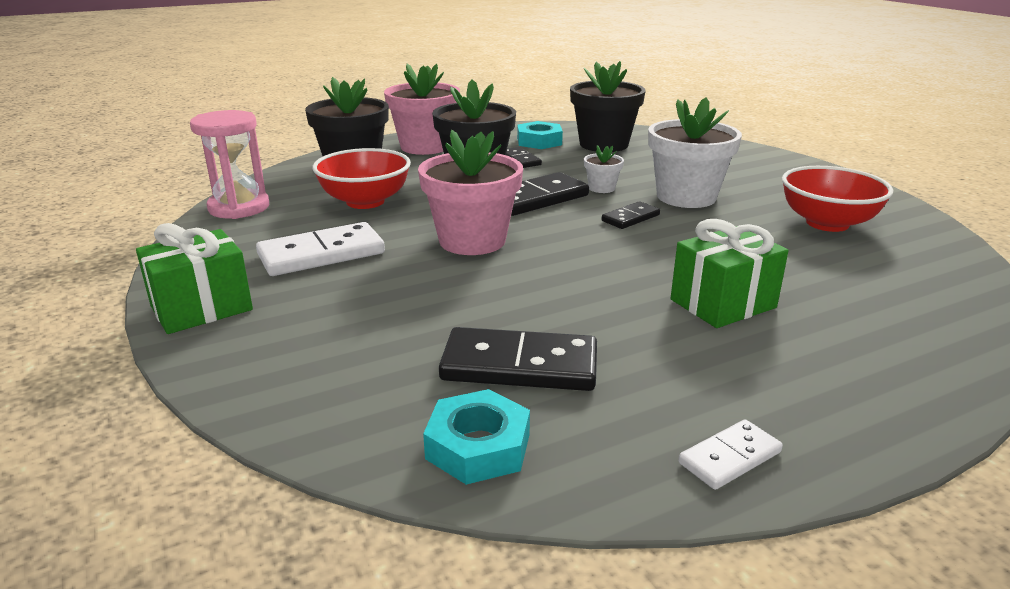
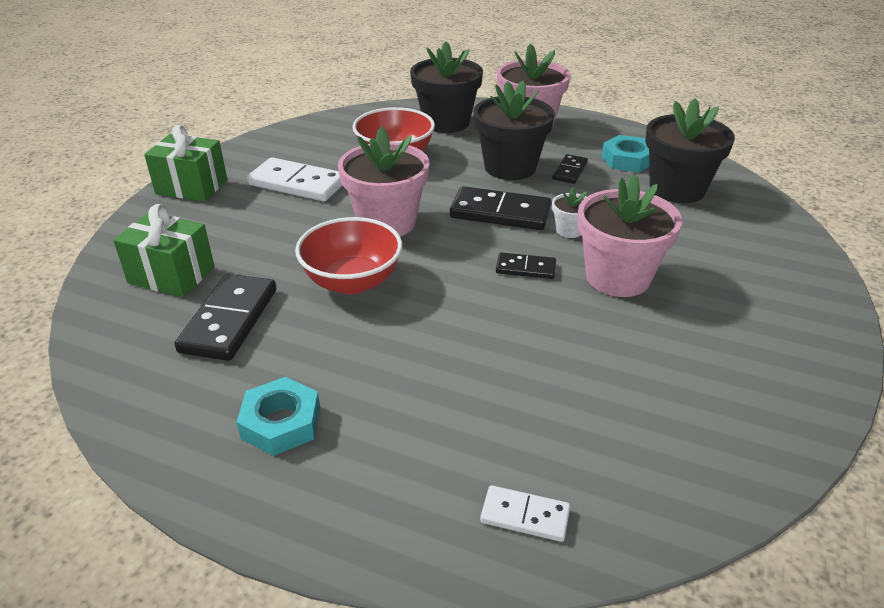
camera: 50 degrees right, 10 degrees up
(239, 207) = (327, 125): pink hourglass -> none
(478, 446) = (127, 345): turquoise nut -> turquoise nut (281, 423)
(519, 366) = (229, 320): black domino -> black domino turned 45 degrees clockwise
(686, 197) = (618, 277): white flower pot -> pink flower pot
(723, 303) = (417, 373): green gift -> green gift (171, 275)
(730, 458) = (189, 451): white domino -> white domino (525, 516)
(827, 223) = (679, 379): red bowl -> red bowl (352, 281)

